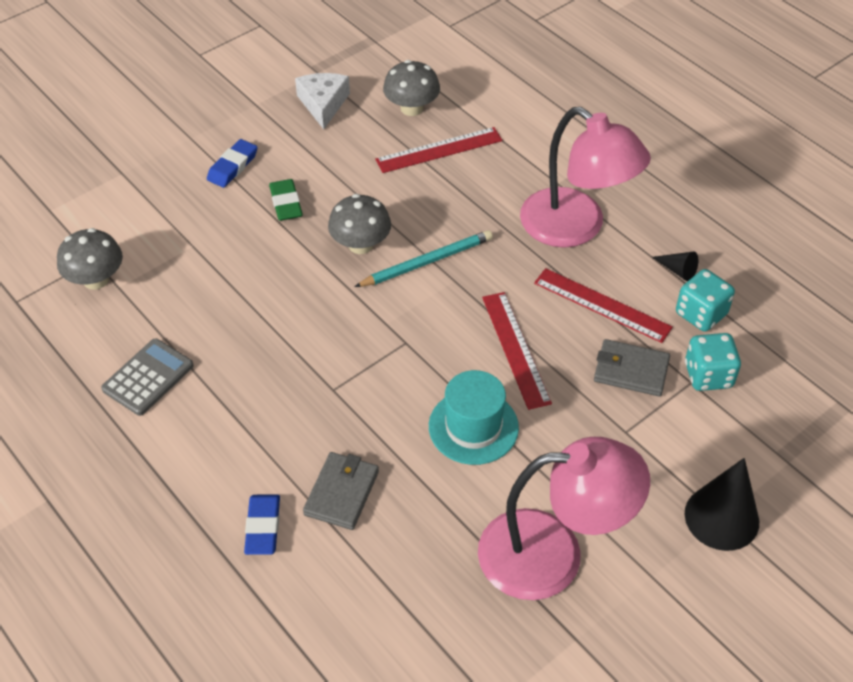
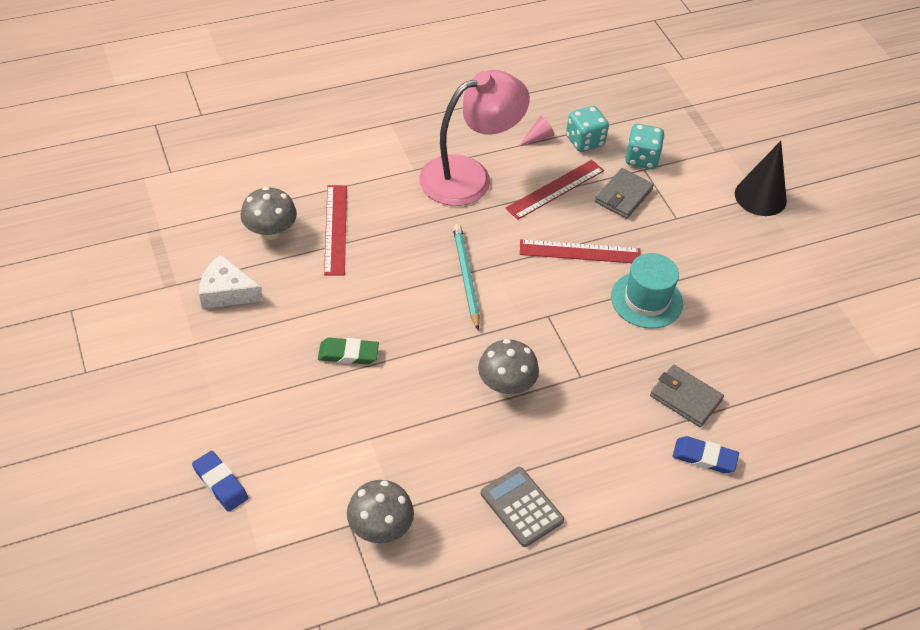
camera: 75 degrees left, 0 degrees up
(232, 166) = (277, 383): blue eraser -> blue eraser (220, 483)
(360, 245) = (426, 314): grey mushroom -> grey mushroom (506, 385)
(552, 554) = (769, 291): pink lamp -> none
(677, 270) = (538, 137): black cone -> pink cone

